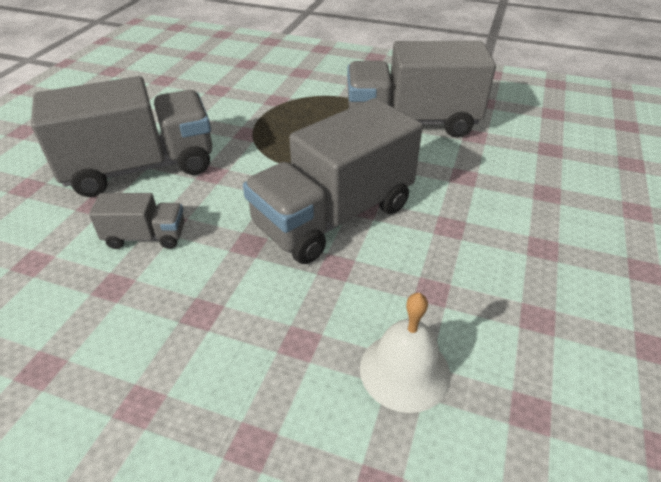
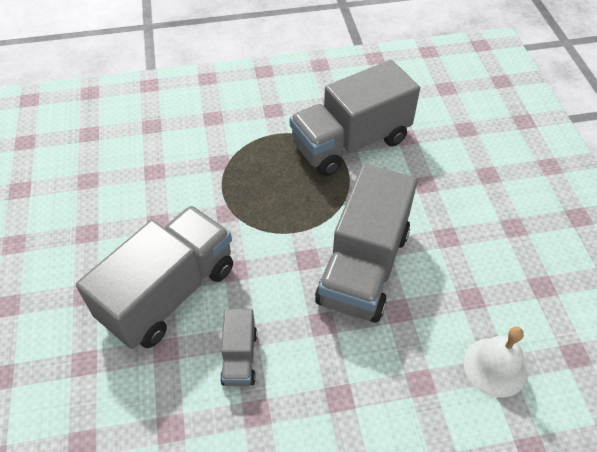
camera: 30 degrees left, 10 degrees up
(146, 236) = (239, 357): grey truck -> grey truck turned 120 degrees clockwise

